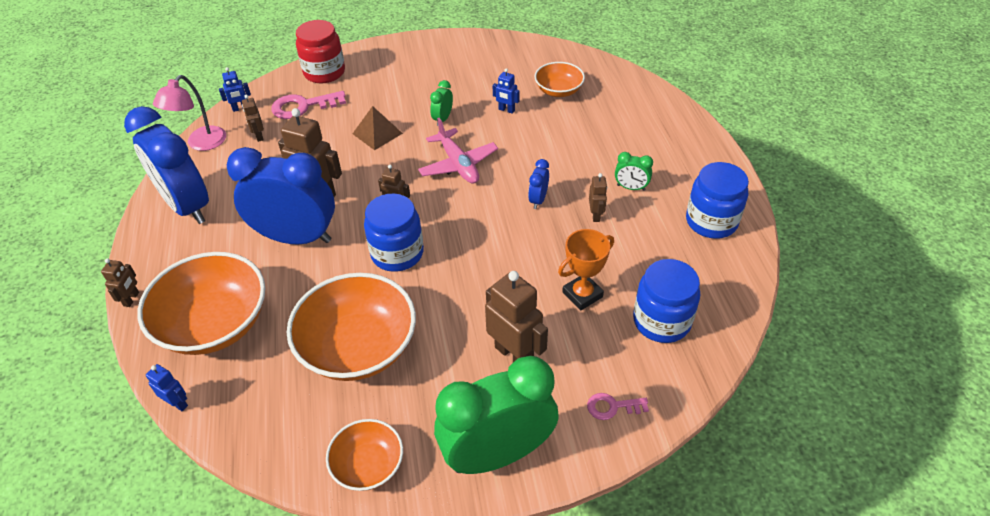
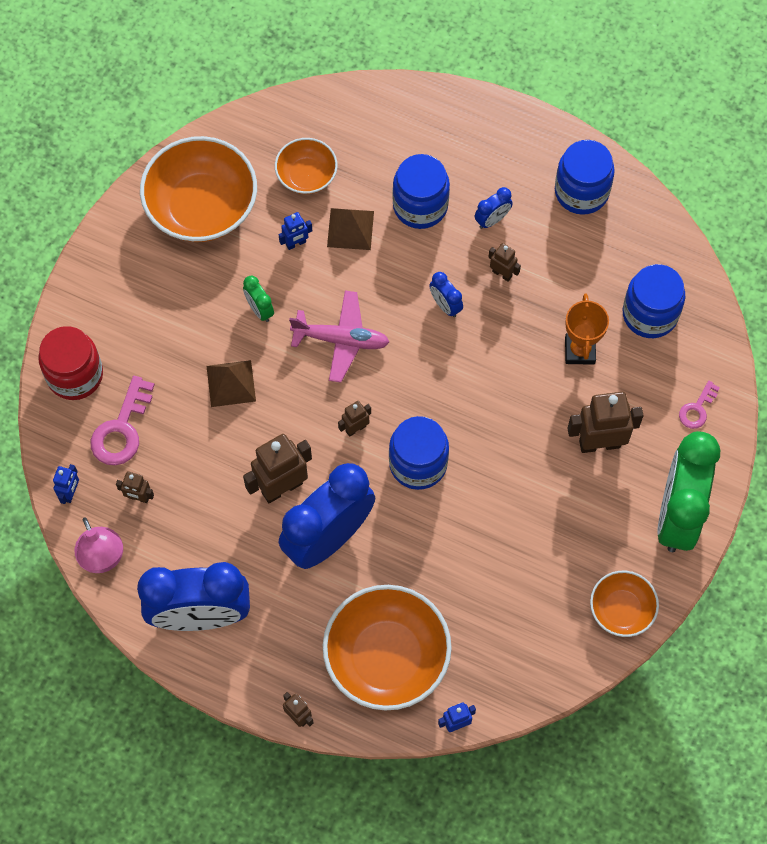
camera: 55 degrees left, 20 degrees up
(358, 347) = (502, 555): orange bowl -> orange bowl (202, 207)
(544, 127) = (350, 228): none -> brown pyramid
(598, 148) = (420, 206): none -> blue jar
(631, 187) = (492, 220): green clock -> blue clock

